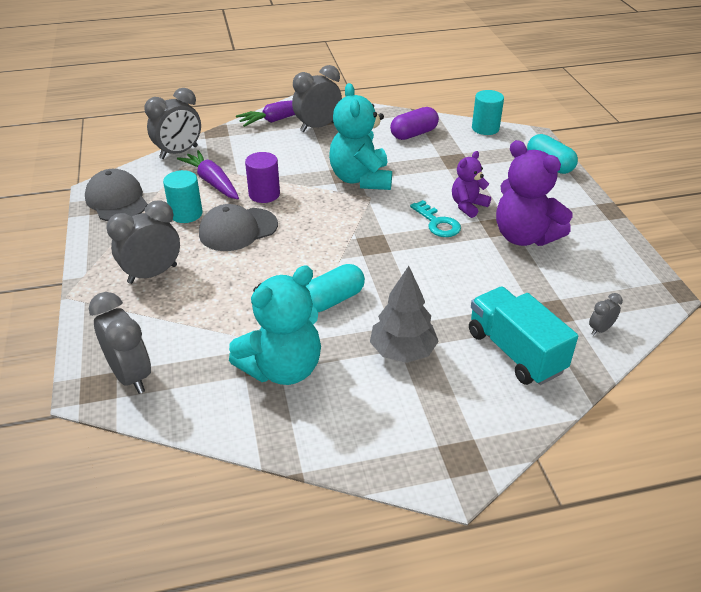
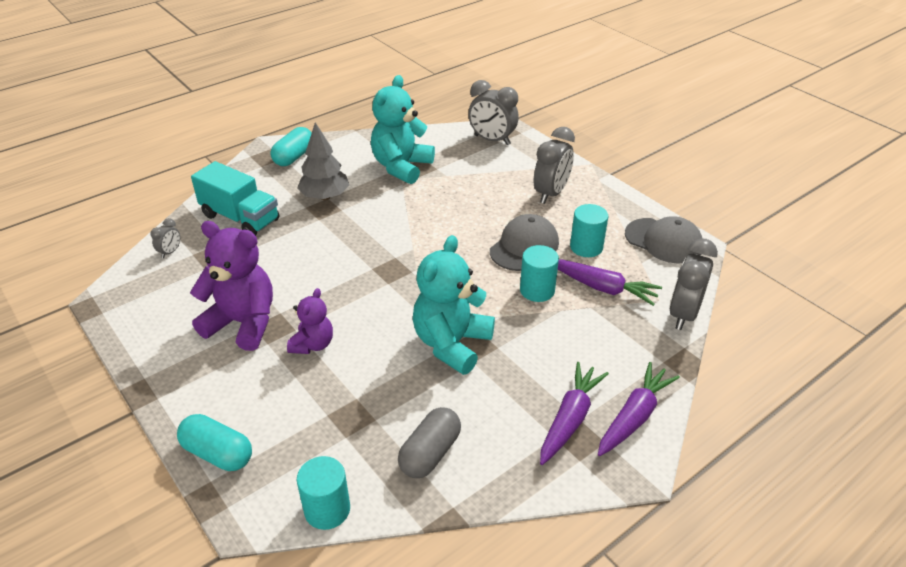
camera: 155 degrees right, 0 degrees up
(264, 194) = (537, 290): purple cylinder -> turquoise cylinder
(318, 127) = (570, 419): grey clock -> purple carrot
(333, 300) = (397, 214): turquoise capsule -> turquoise capsule (294, 157)
(361, 179) = (451, 344): turquoise teddy bear -> turquoise teddy bear turned 120 degrees counterclockwise
(413, 134) = (430, 453): purple capsule -> grey capsule
(437, 223) = (339, 311): turquoise key -> none

